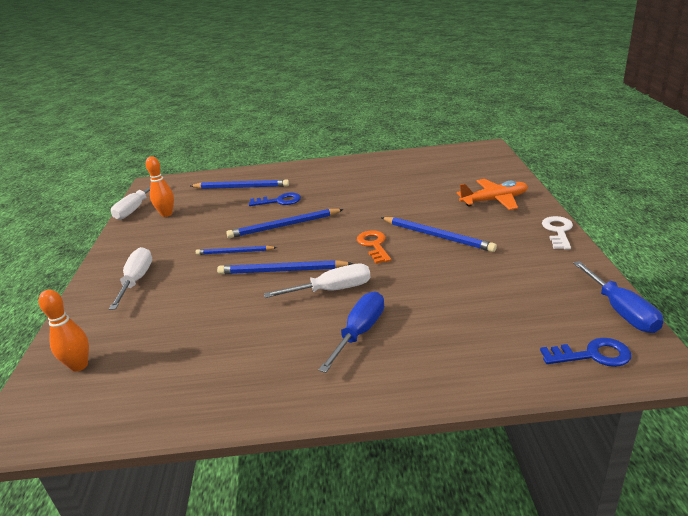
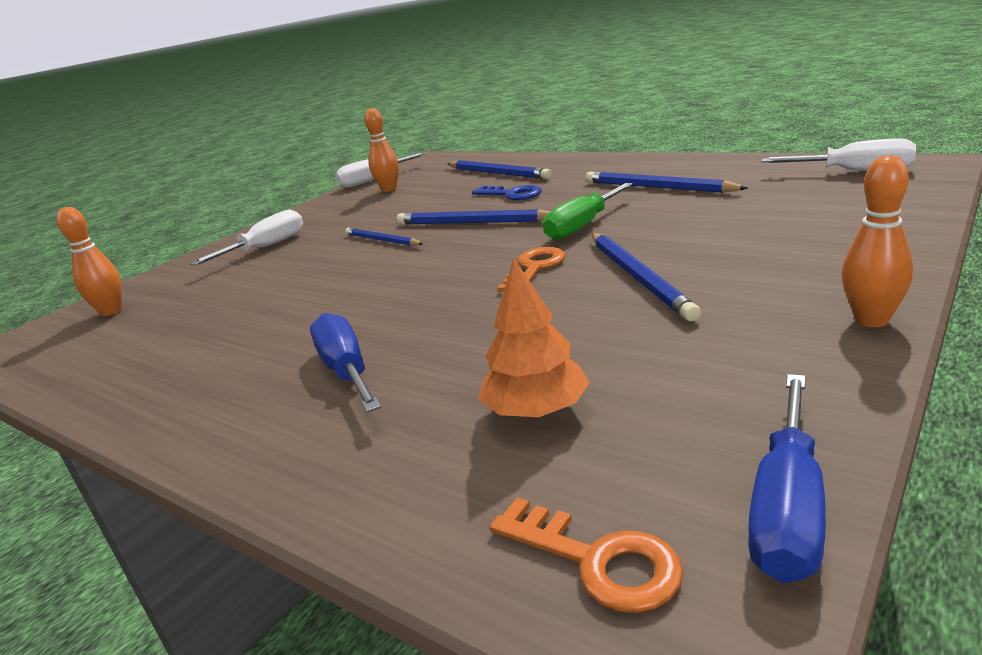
camera: 40 degrees right, 5 degrees down
(282, 271) = (390, 272): blue pencil -> blue pencil (657, 187)
(332, 290) = (402, 309): white screwdriver -> white screwdriver (854, 171)
(360, 332) = (347, 370): blue screwdriver -> blue screwdriver turned 90 degrees counterclockwise
(361, 213) = (582, 226): none -> green screwdriver
(488, 313) = (536, 410): none -> orange tree
(494, 200) = (817, 245): orange plane -> none
(558, 231) = (871, 320): white key -> orange bowling pin
(593, 355) = (597, 561): blue key -> orange key

